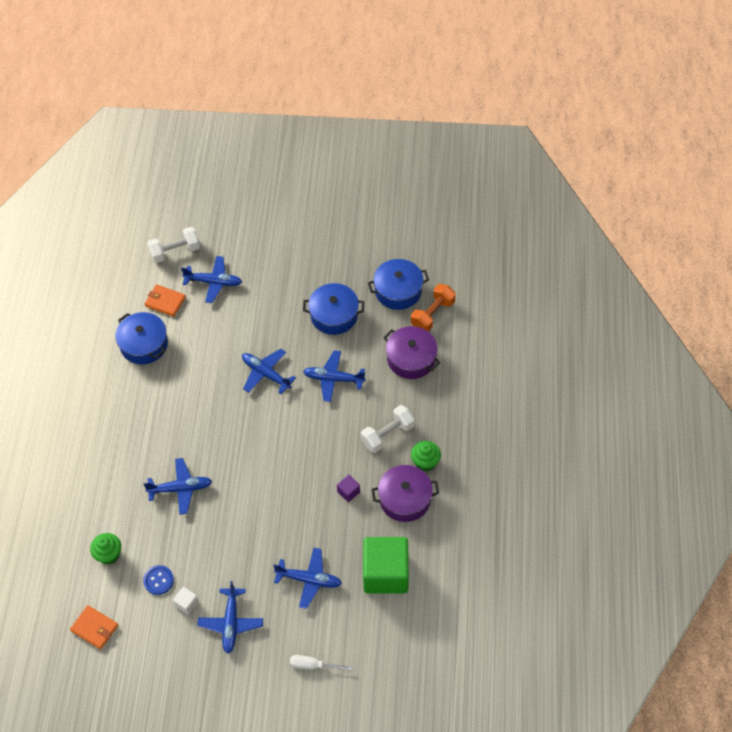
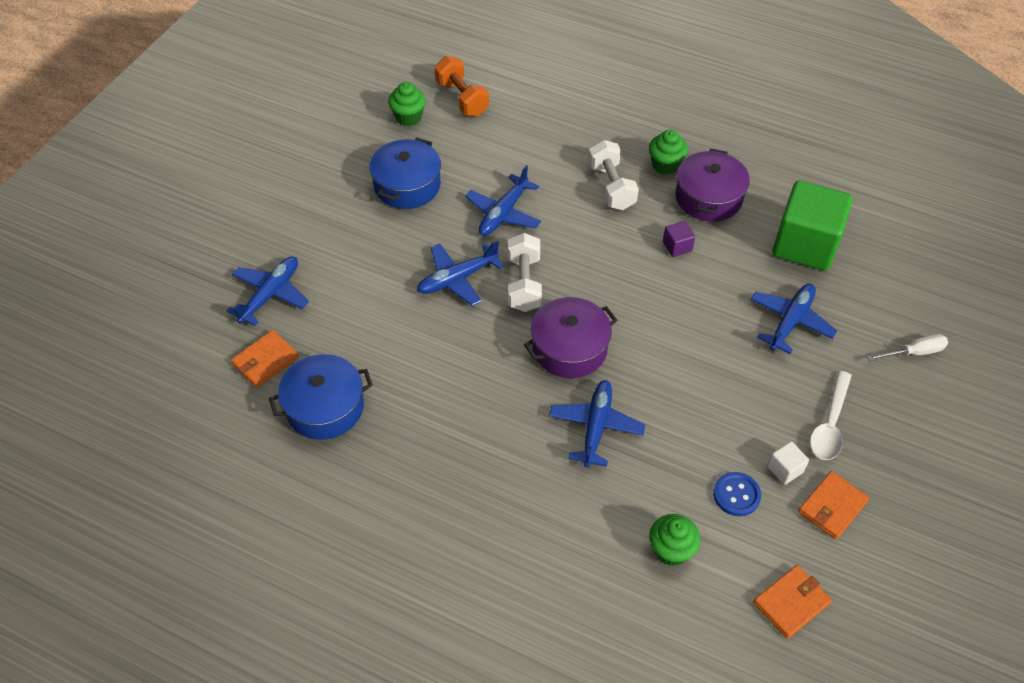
camera: 70 degrees left, 5 degrees down
(168, 637) = (832, 507): none -> orange wallet
(175, 252) = (185, 324): white dumbbell -> white dumbbell (524, 283)
(231, 623) = (830, 425): blue plane -> white spoon
(313, 665) = (914, 352): white screwdriver -> white screwdriver turned 135 degrees counterclockwise
(398, 291) = (408, 117): blue pot -> green cupcake
(411, 359) = (514, 135): purple pot -> purple pot (569, 348)

